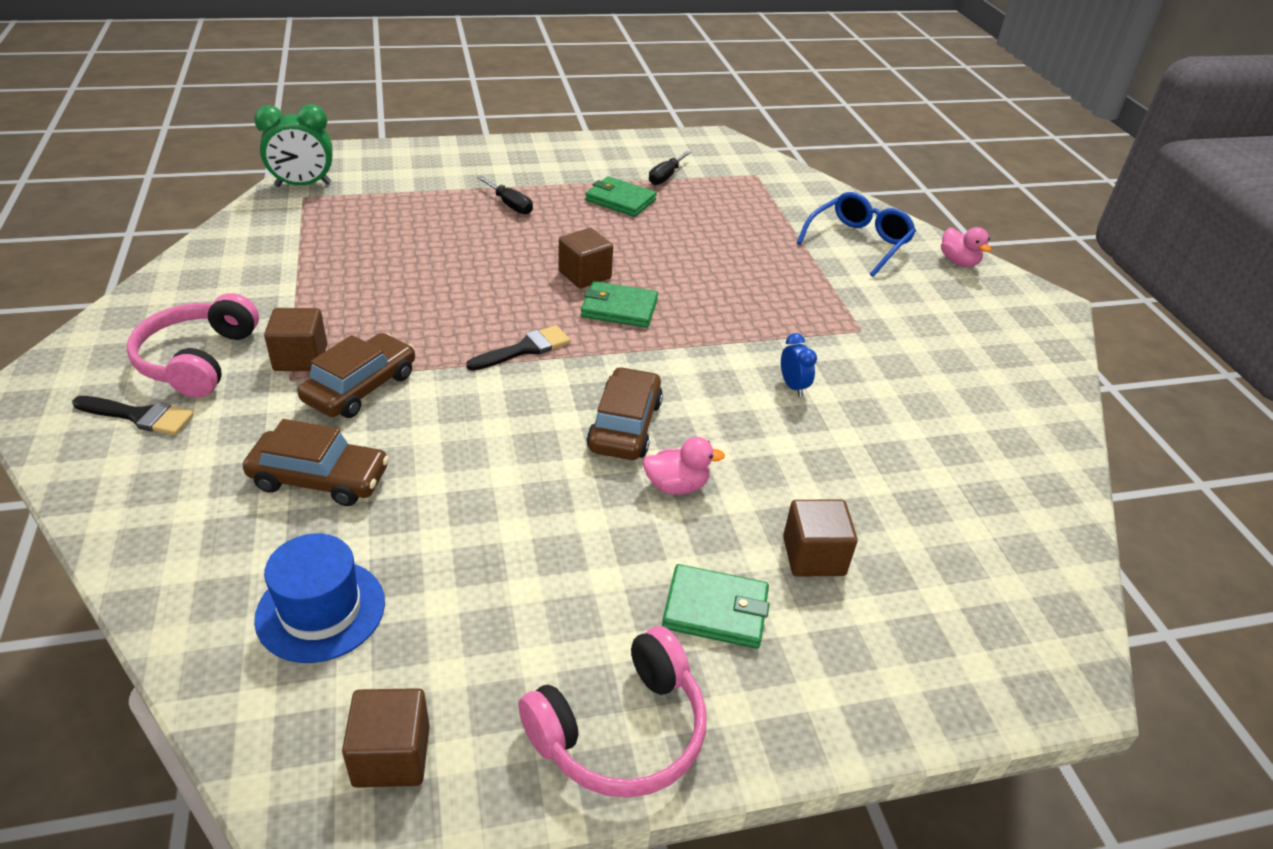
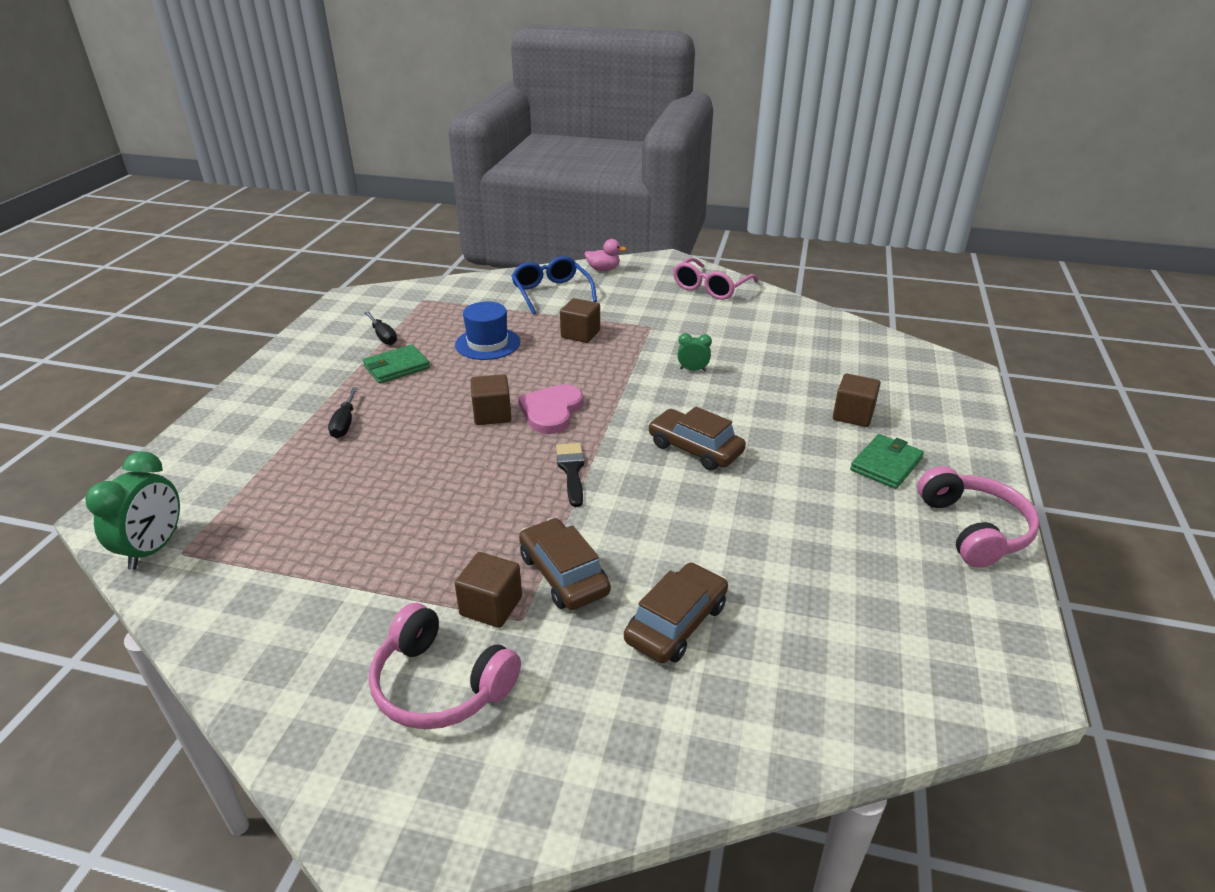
camera: 60 degrees left, 5 degrees down
(139, 416) = (510, 745): black brush -> none
(320, 610) = (833, 649): blue hat -> blue hat (487, 343)
(391, 755) = (978, 636): brown cube -> brown cube (580, 334)
(510, 205) = (344, 423): black screwdriver -> black screwdriver turned 105 degrees clockwise
(619, 308) = (551, 411): green wallet -> pink heart
(676, 486) = (769, 445): pink duck -> none
(793, 386) = (693, 370): blue clock -> green clock
(1017, 356) = (710, 288): none -> pink glasses

